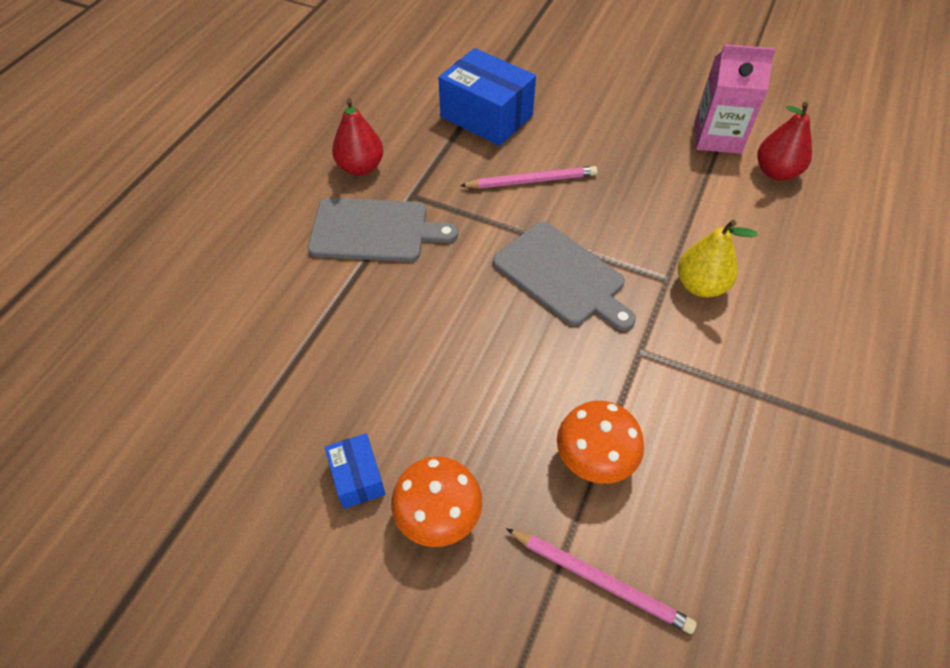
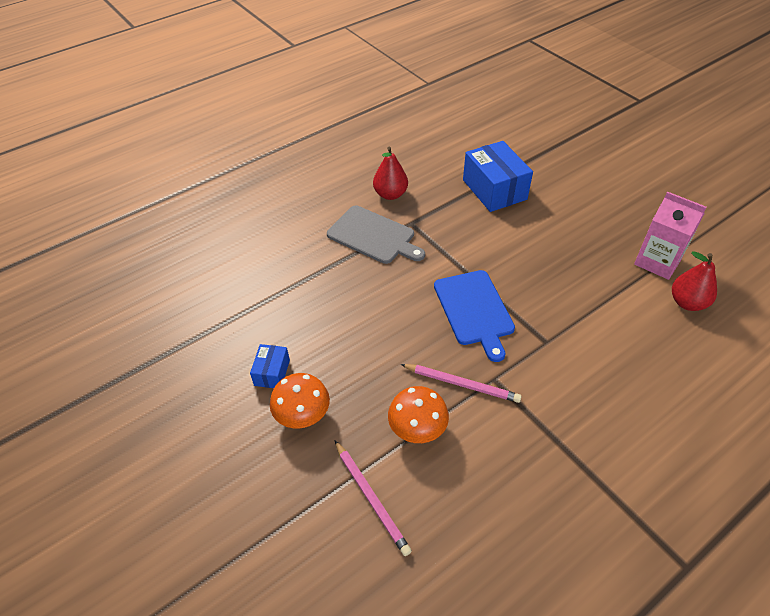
camera: 30 degrees right, 5 degrees down
(531, 181) = (496, 242): pink pencil -> pink pencil (462, 384)
(562, 276) = (474, 310): grey cutting board -> blue cutting board
(700, 285) = (568, 356): yellow pear -> none

